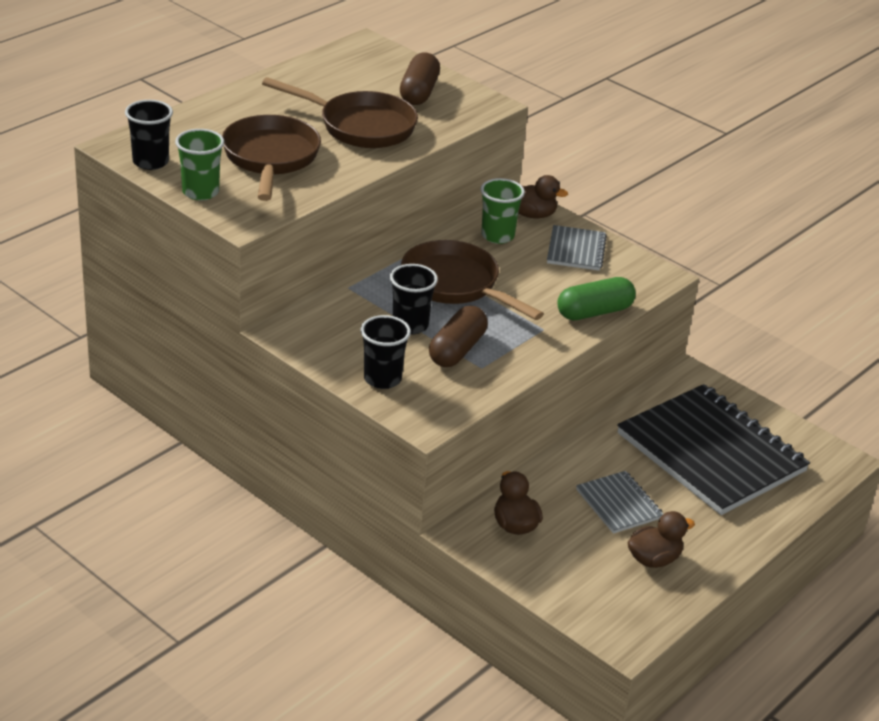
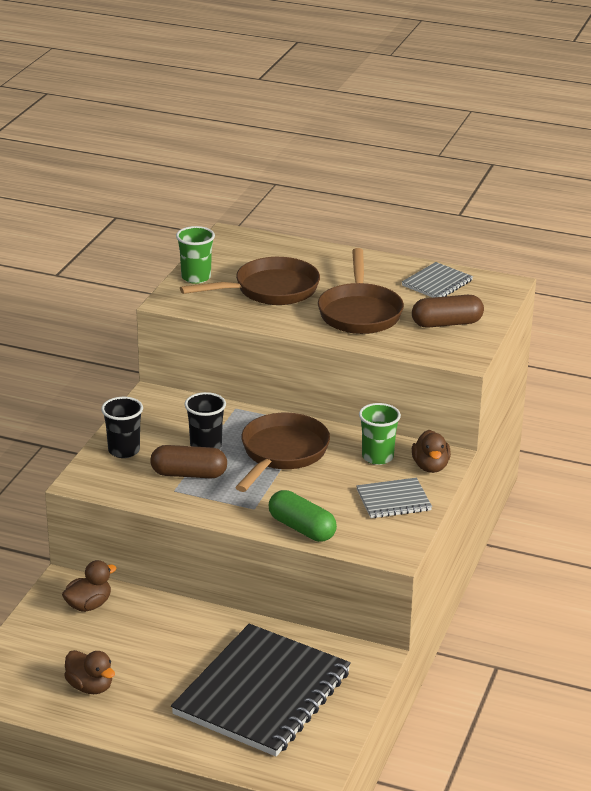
camera: 70 degrees right, 5 degrees down
(150, 162) = (220, 251): black cup -> none
(618, 504) = (151, 653): grey notebook -> grey notebook (437, 283)

